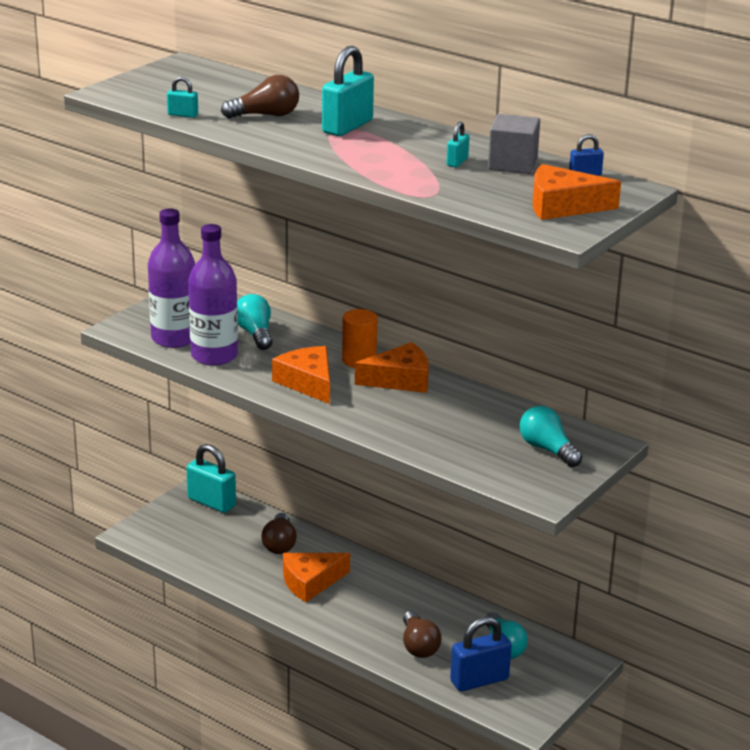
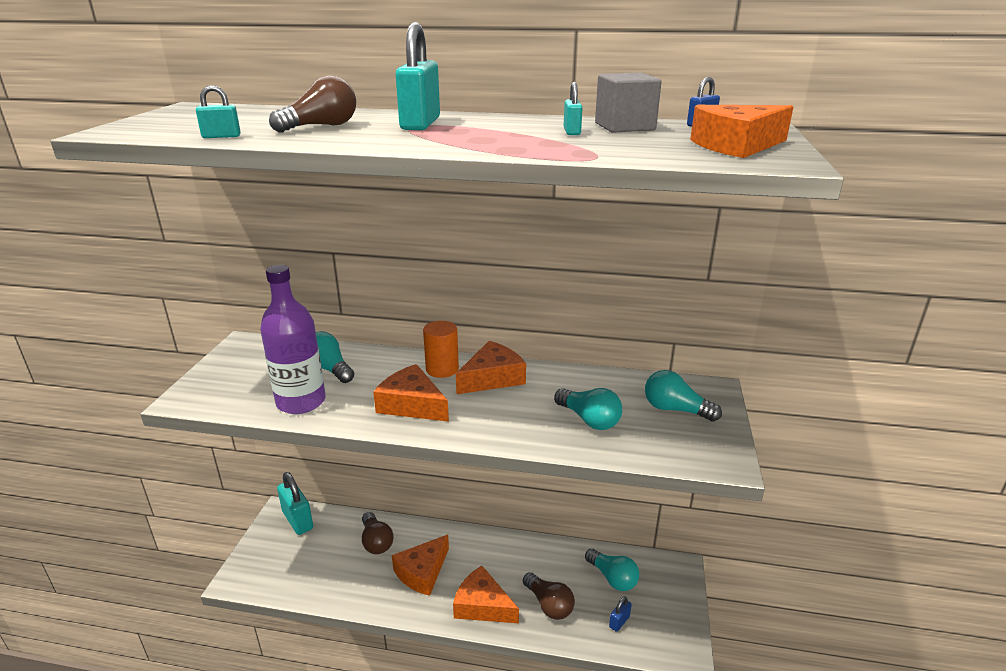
camera: 25 degrees left, 0 degrees up
(174, 338) = (249, 394): purple bottle -> none
(211, 502) = (297, 520): turquoise padlock -> turquoise padlock turned 45 degrees clockwise
(352, 625) = (482, 605): none -> orange cheese
(456, 435) = (589, 420): none -> turquoise light bulb
(479, 680) = (619, 622): blue padlock -> blue padlock, size x0.49

